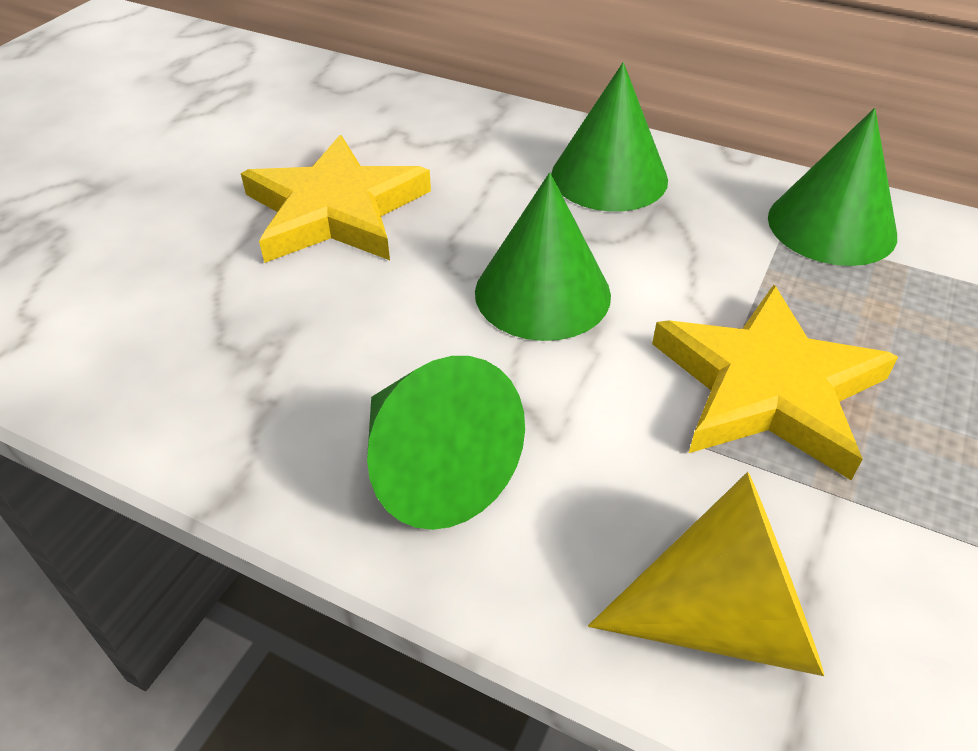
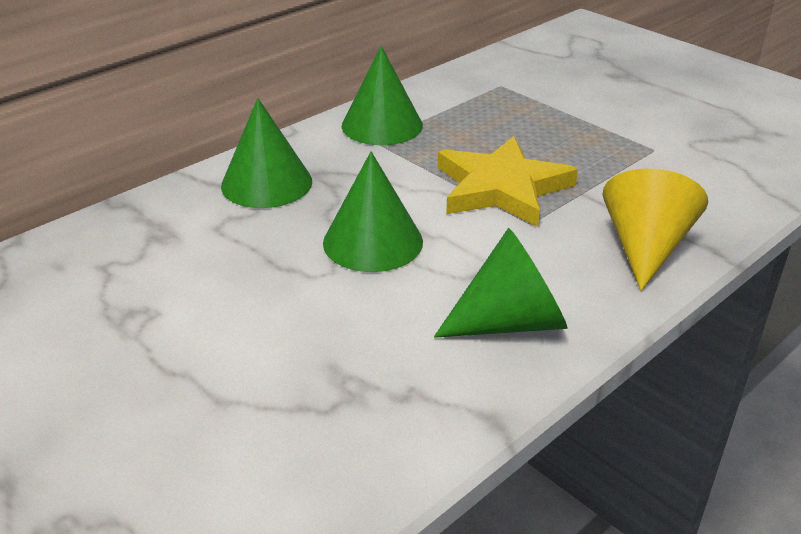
camera: 70 degrees left, 10 degrees down
(336, 210) = (196, 319): yellow star -> none

